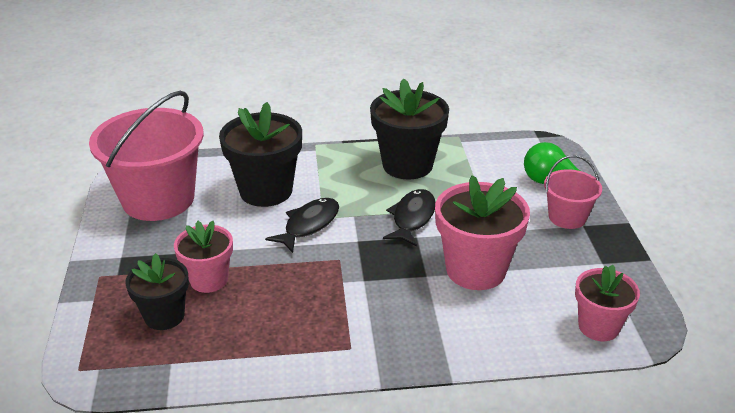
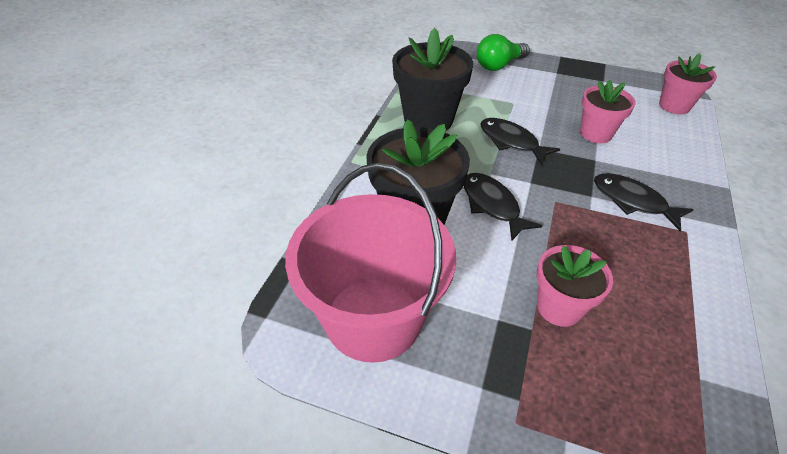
camera: 65 degrees left, 10 degrees up
(164, 316) = (616, 365): black flower pot -> none
(373, 307) = (632, 201): none -> black fish
(475, 270) = (596, 133): pink flower pot -> pink flower pot, size x0.62
(567, 217) = (544, 75): pink bucket -> none

